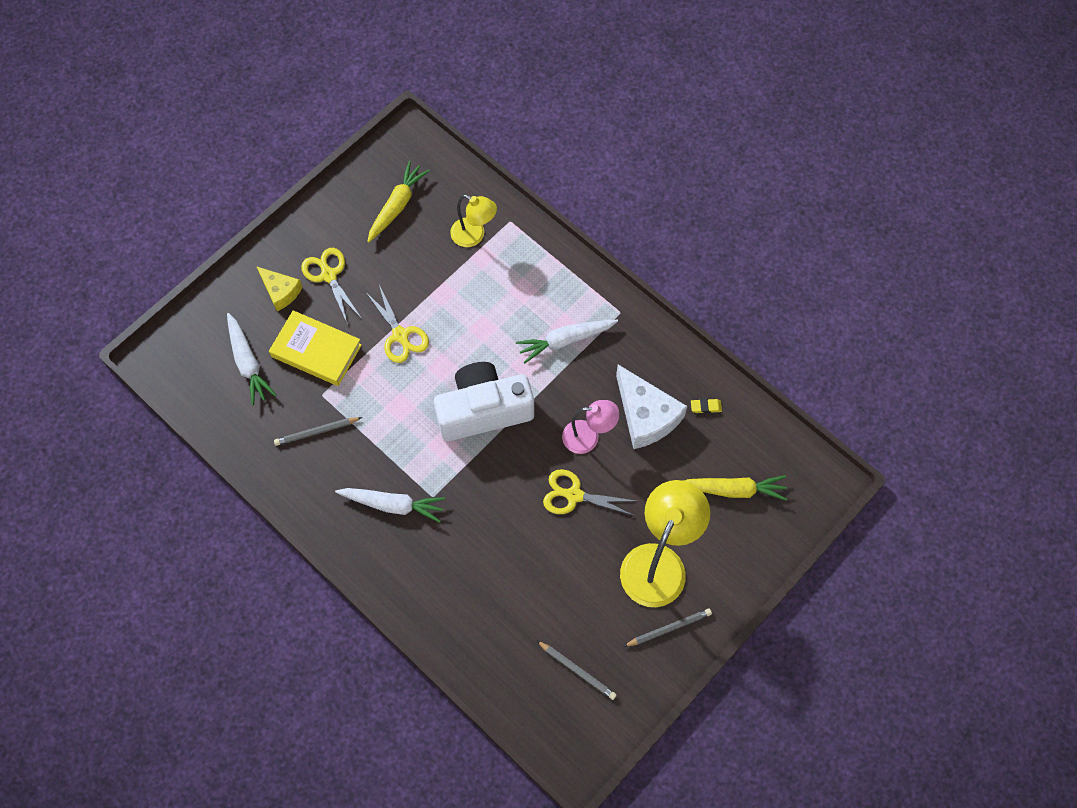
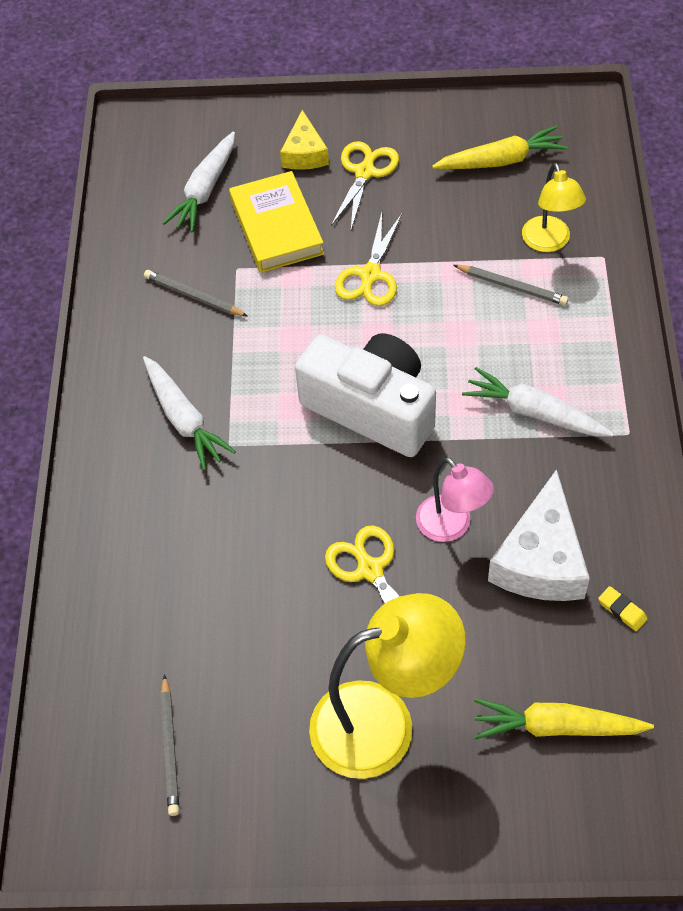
camera: 50 degrees right, 10 degrees down
(669, 628) = (315, 804): grey pencil -> grey pencil (512, 287)
(733, 490) = (556, 727): yellow carrot -> yellow carrot turned 135 degrees clockwise

